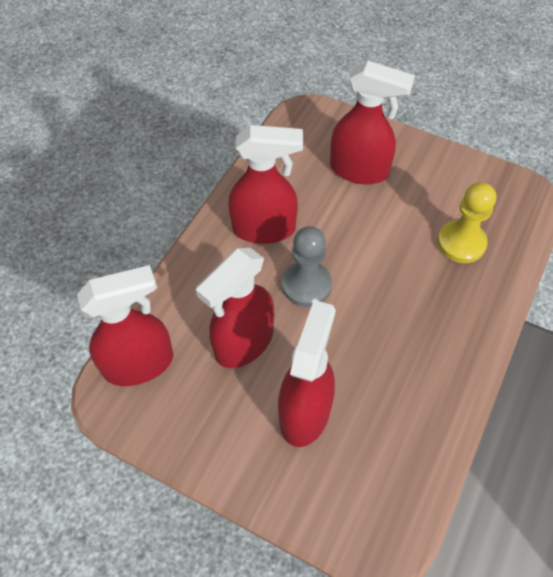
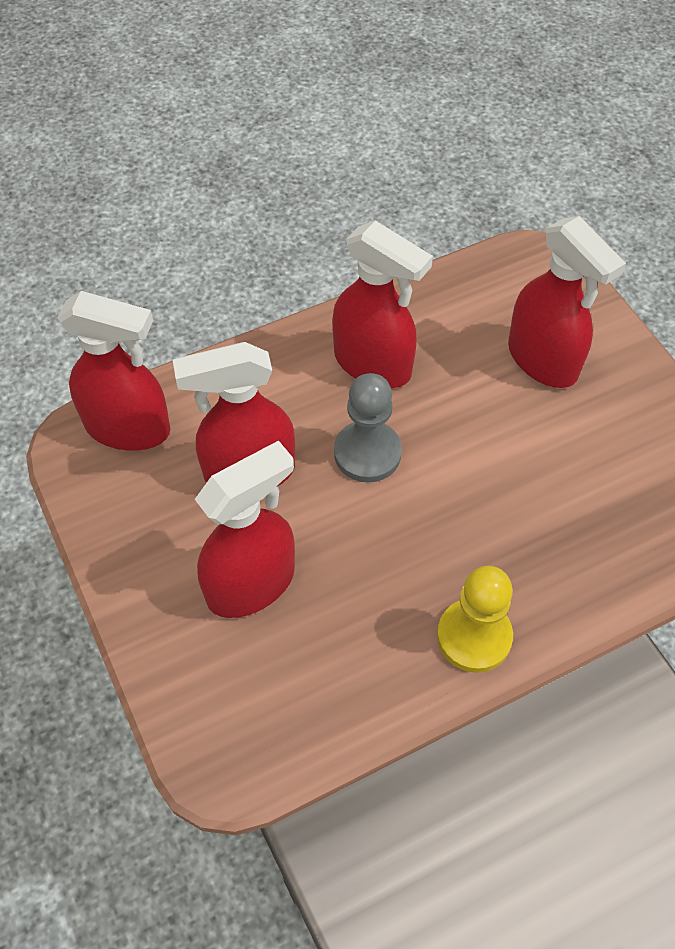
camera: 35 degrees right, 0 degrees up
(461, 243) = (595, 516): yellow pawn -> yellow pawn (474, 637)

